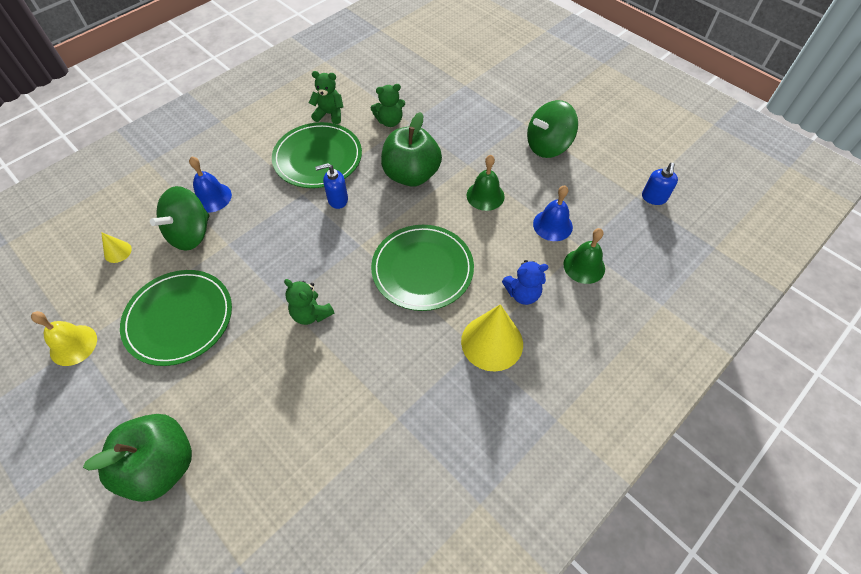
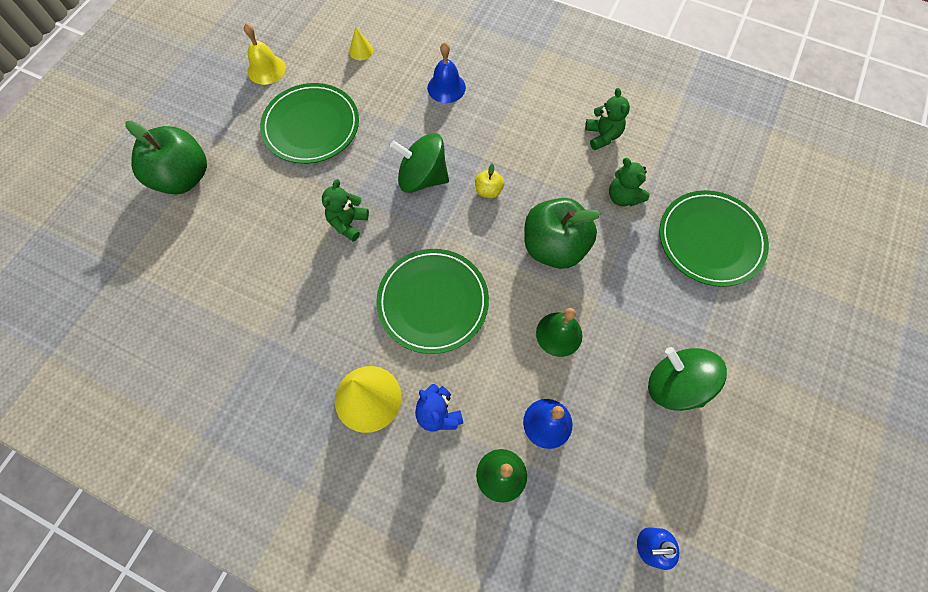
camera: 70 degrees right, 10 degrees up
(190, 234) = (399, 91): green spinning top -> green spinning top (422, 178)
(318, 158) = (535, 151): green plate -> green plate (710, 240)
(337, 200) = (488, 191): blue soap dispenser -> yellow apple

